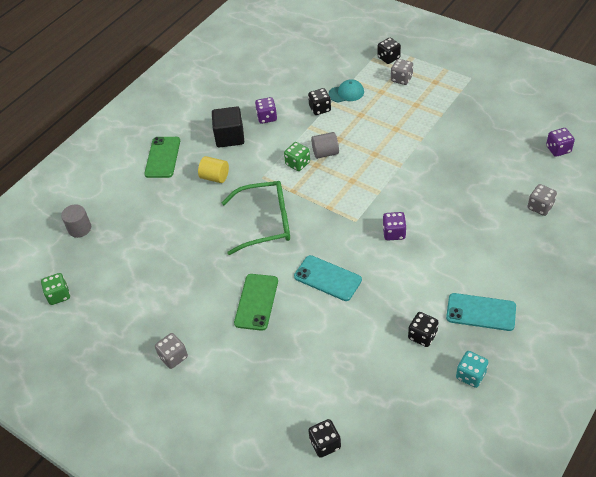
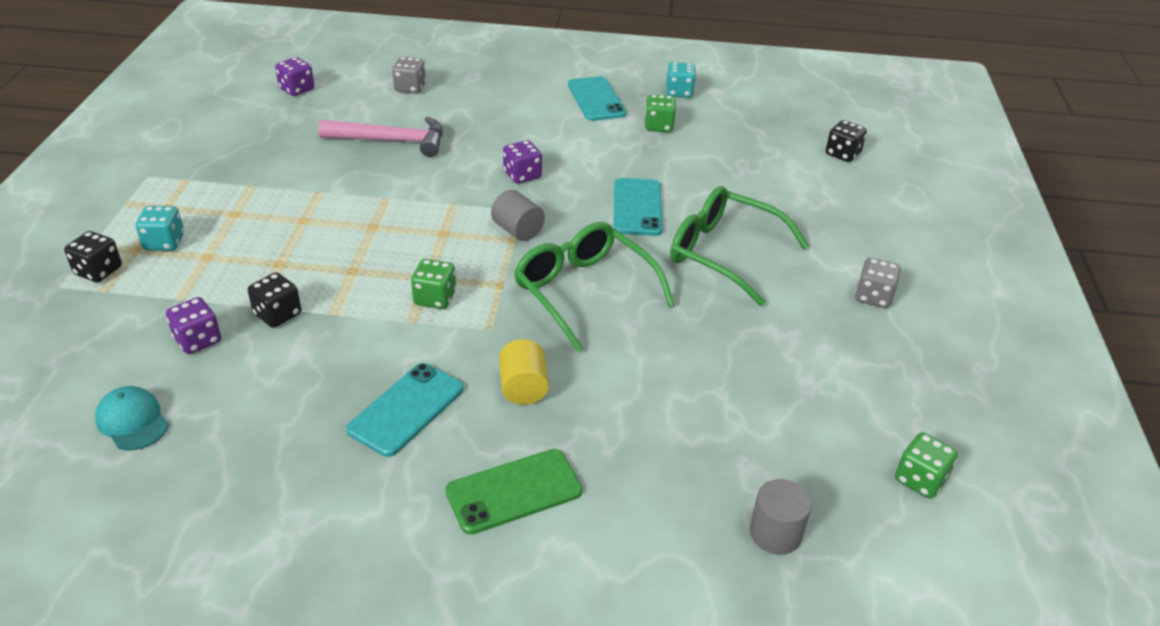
camera: 125 degrees left, 10 degrees down
(230, 137) = (406, 409): black cube -> turquoise phone
(256, 302) = (725, 254): green phone -> green glasses
(267, 117) = (327, 376): purple dice -> purple dice (198, 340)
(325, 153) = (394, 275): grey cylinder -> grey cylinder (518, 230)
(346, 93) = (221, 295): turquoise cap -> turquoise cap (132, 421)
(401, 79) = (164, 242): grey dice -> turquoise dice
(422, 336) = (658, 126): black dice -> green dice
(467, 181) = (391, 141): none -> pink hammer

